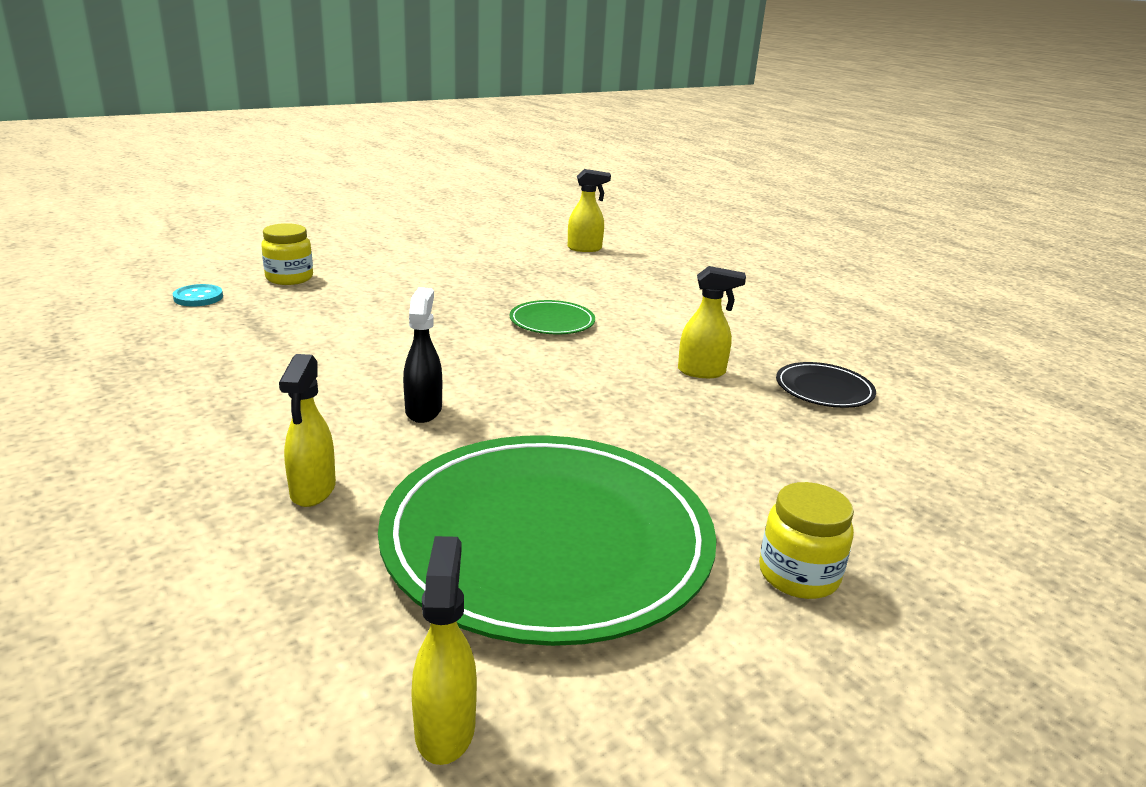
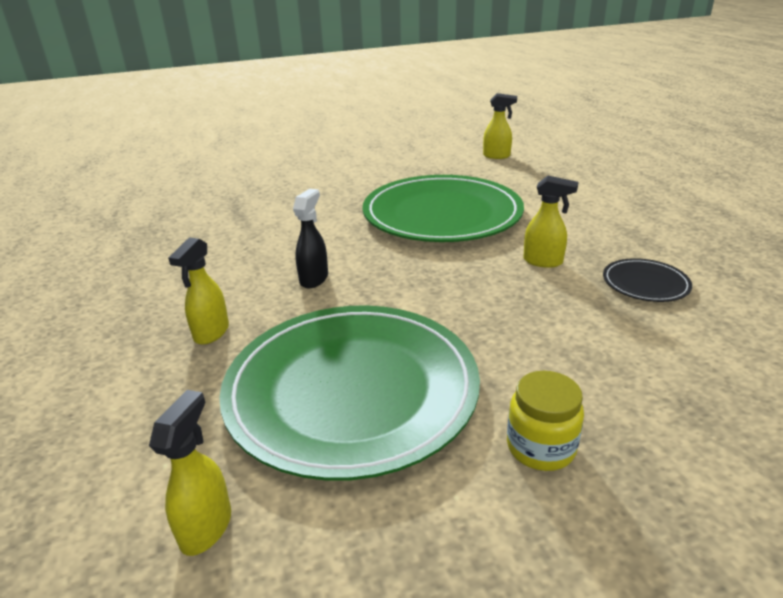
camera: 20 degrees right, 5 degrees up
(198, 297) = (210, 188): turquoise button -> none
(289, 278) = (274, 176): yellow jar -> none
(552, 321) = (442, 214): green plate -> green plate, size x2.42

